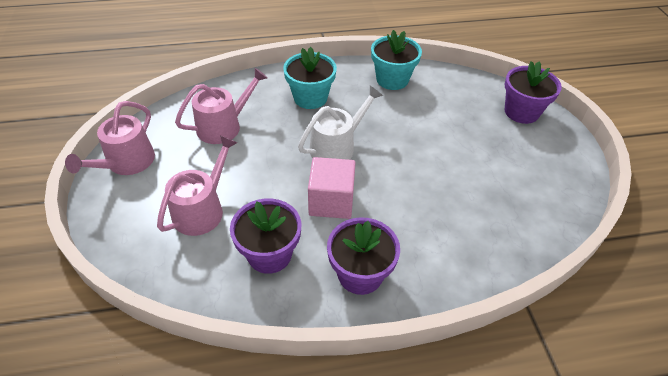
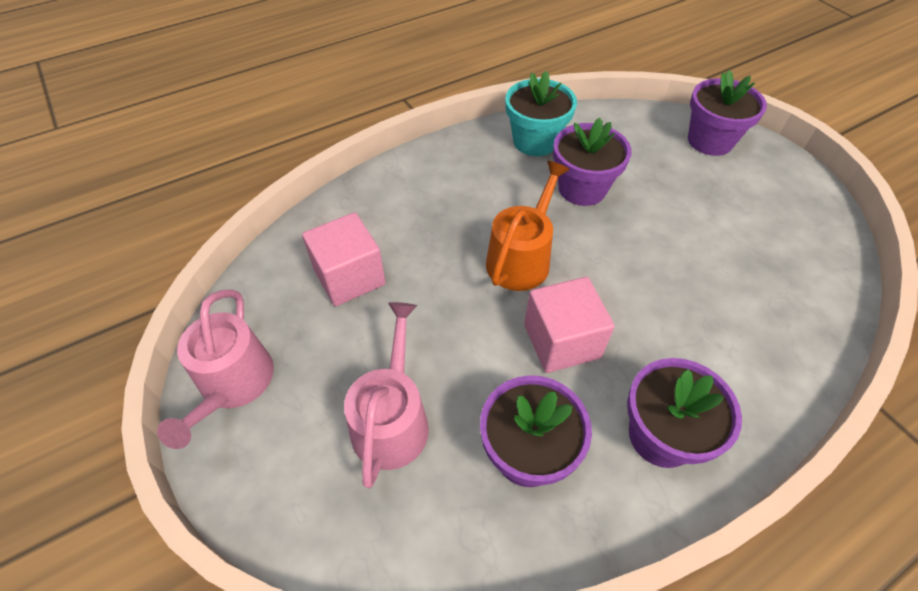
camera: 20 degrees left, 5 degrees up
(224, 126) = (349, 277): pink watering can -> pink cube
(310, 98) = (445, 197): turquoise flower pot -> none
(336, 147) = (521, 258): white watering can -> orange watering can
(405, 117) = (582, 188): none -> purple flower pot

